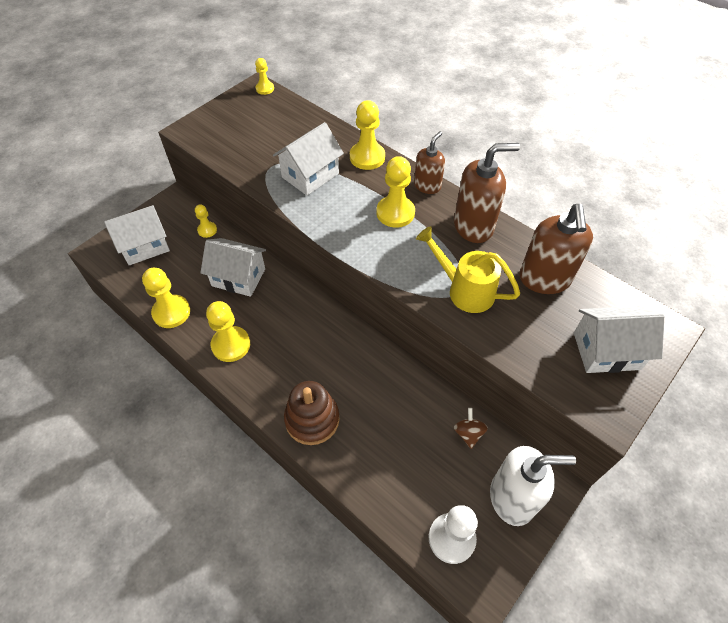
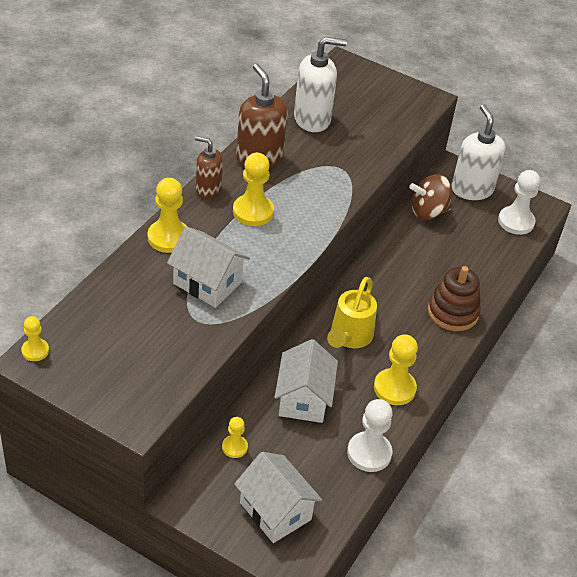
camera: 105 degrees left, 10 degrees down
(171, 312) = (369, 453): yellow pawn -> white pawn
(464, 290) = (338, 165): yellow watering can -> yellow watering can (349, 337)
(468, 433) = (428, 212): brown spinning top -> brown spinning top, size x1.71
(544, 279) = (312, 119): brown soap dispenser -> white soap dispenser
(606, 351) = (375, 94): white house -> none

